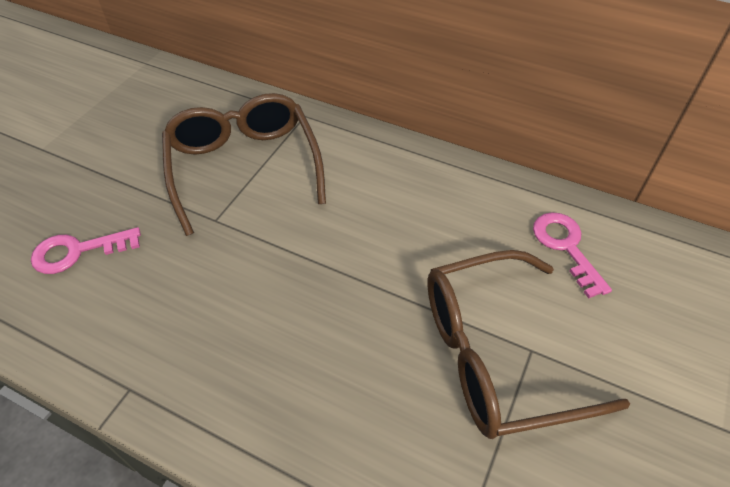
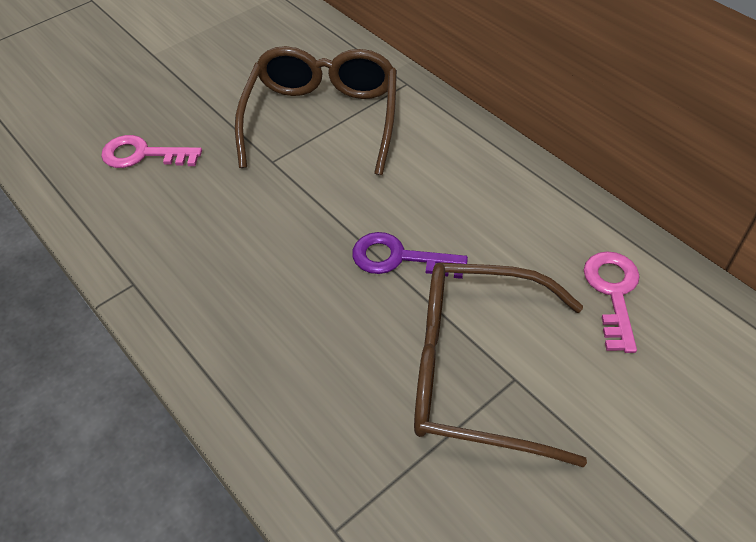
camera: 25 degrees right, 0 degrees up
(378, 275) = (399, 258): none -> purple key

